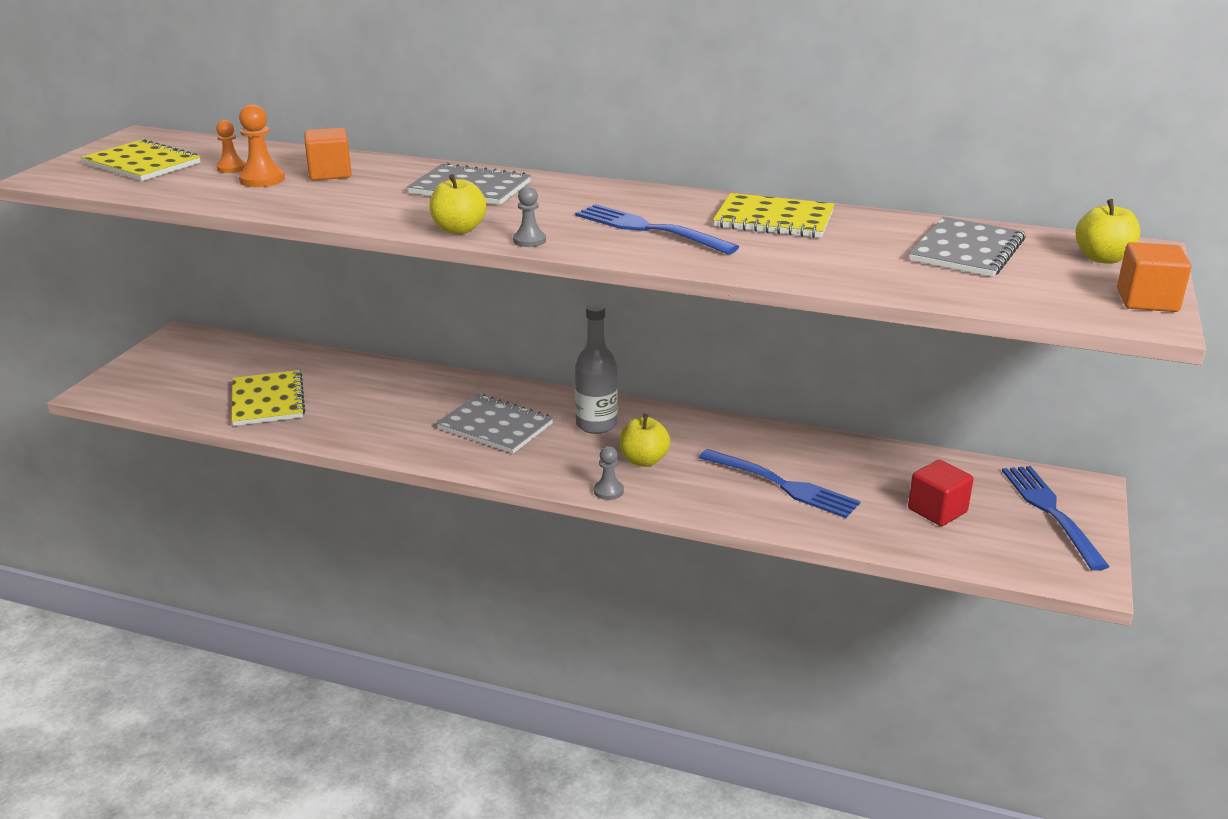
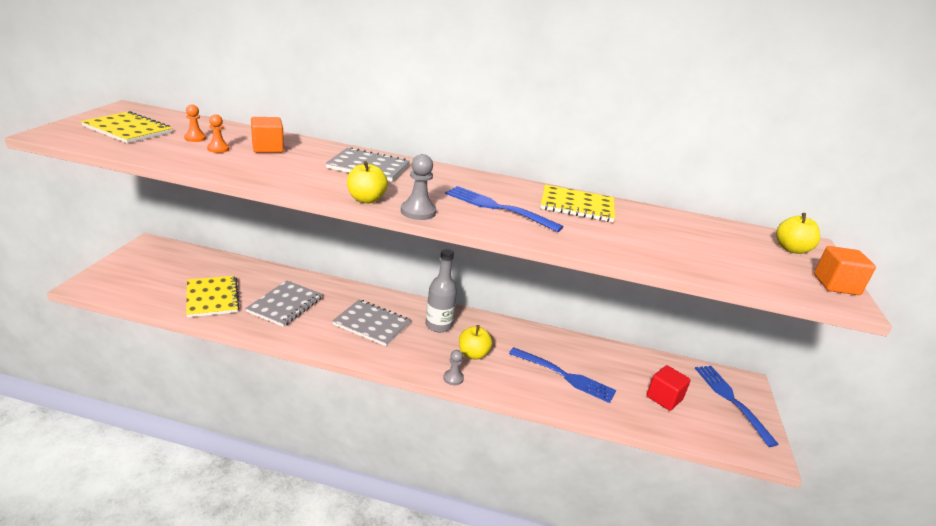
camera: 10 degrees left, 0 degrees up
(262, 179) = (218, 149): orange pawn -> orange pawn, size x0.66
(529, 240) = (418, 212): grey pawn -> grey pawn, size x1.52
(966, 250) = (707, 238): grey notebook -> grey notebook (285, 305)

